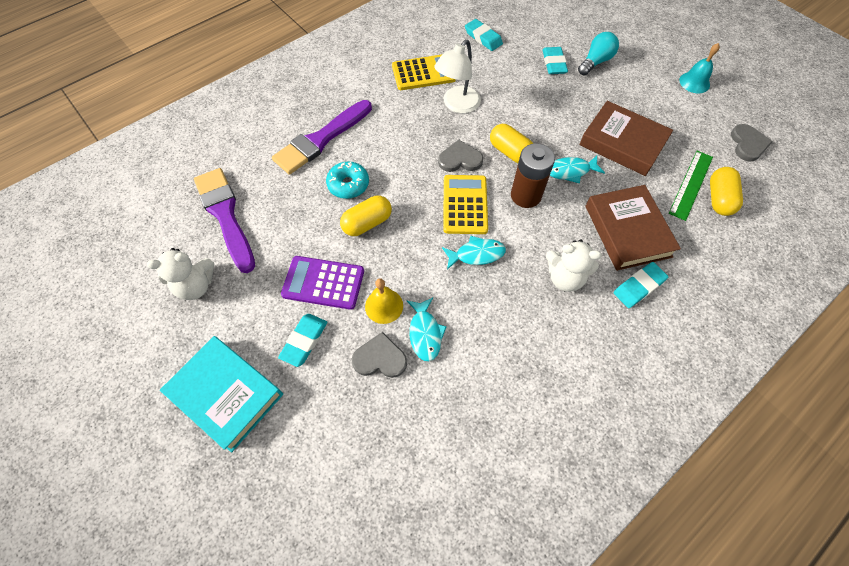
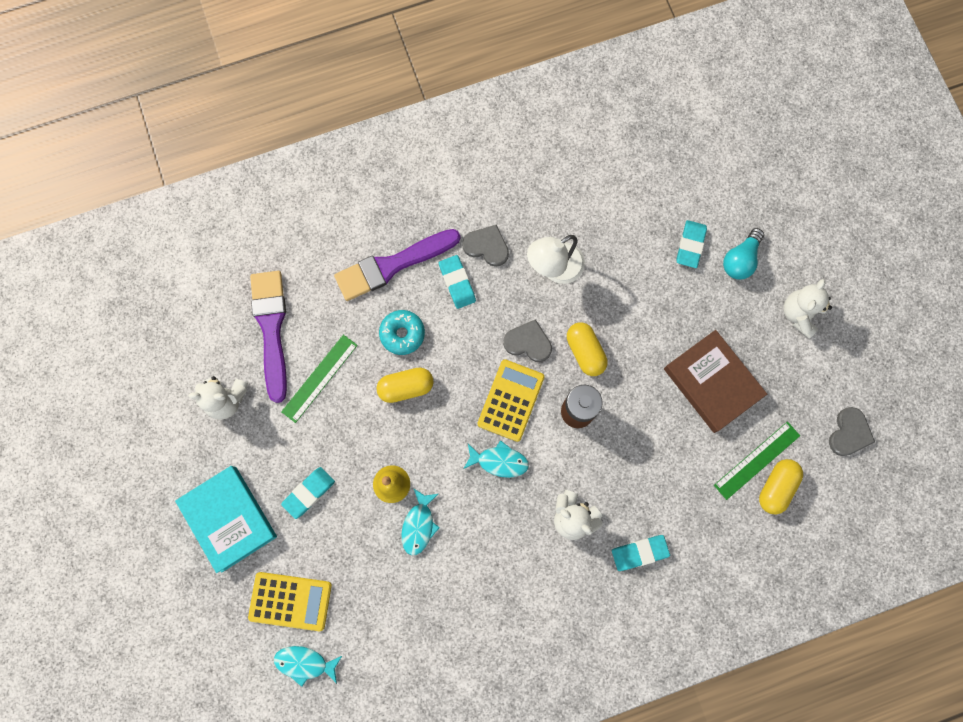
camera: 20 degrees right, 15 degrees up
(283, 240) = (319, 378): none -> green ruler
(323, 283) = (343, 439): purple calculator -> none
(380, 358) = (370, 534): grey heart -> grey heart (487, 246)
(423, 73) = (535, 209): yellow calculator -> yellow calculator (290, 601)
(483, 38) = (625, 177): turquoise eraser -> turquoise eraser (457, 283)
(570, 171) = (638, 398): turquoise fish -> turquoise fish (305, 663)
(595, 62) = (740, 260): turquoise light bulb -> turquoise light bulb turned 150 degrees clockwise
(627, 231) = (661, 490): brown book -> none
(659, 81) = (799, 314): none -> white teddy bear
(694, 82) = (840, 329): turquoise bell -> none

